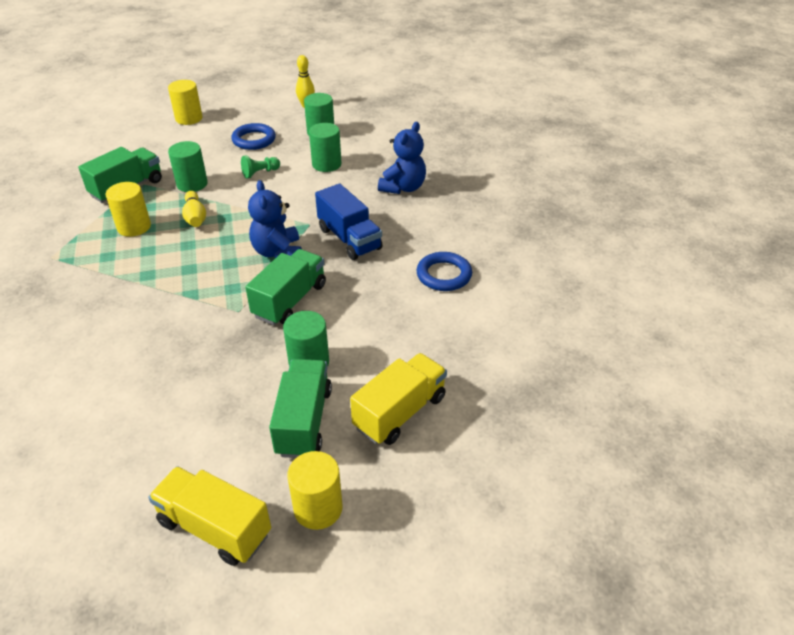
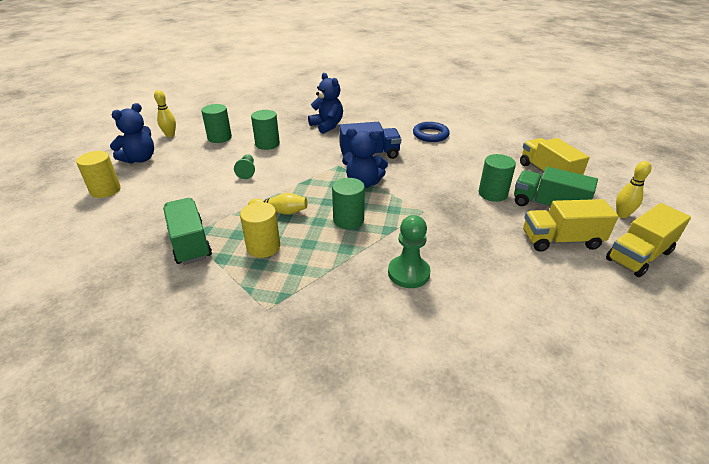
camera: 65 degrees left, 5 degrees down
(119, 325) = (408, 273): none -> green pawn
(192, 184) = (226, 205): green cylinder -> green cylinder (348, 220)
(222, 442) = (561, 240): none -> yellow truck
(250, 111) = (140, 159): none -> blue teddy bear
(254, 140) = (192, 165): blue ring -> none
(290, 300) = (424, 189): green truck -> none
(318, 508) = (622, 214): yellow cylinder -> yellow bowling pin

